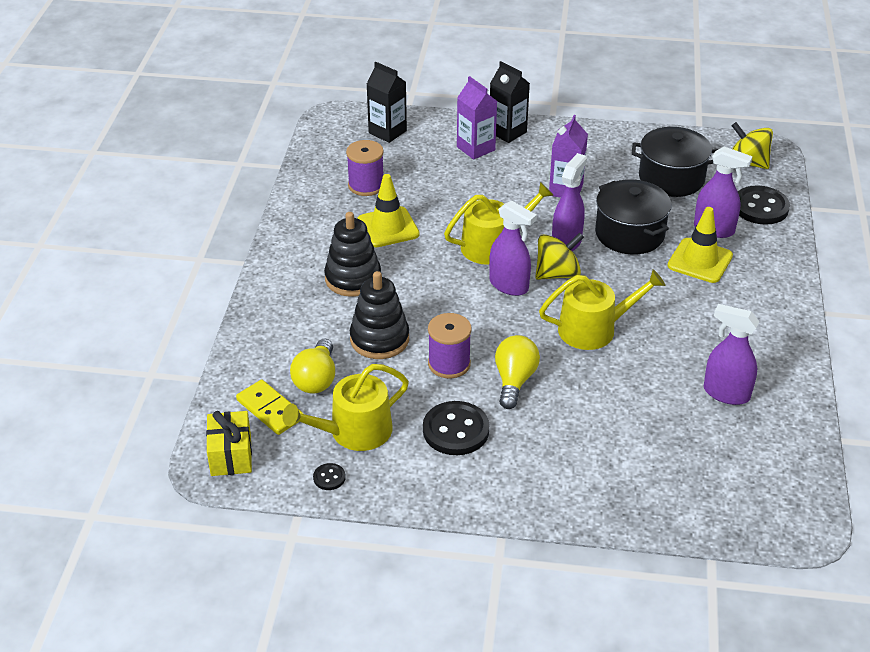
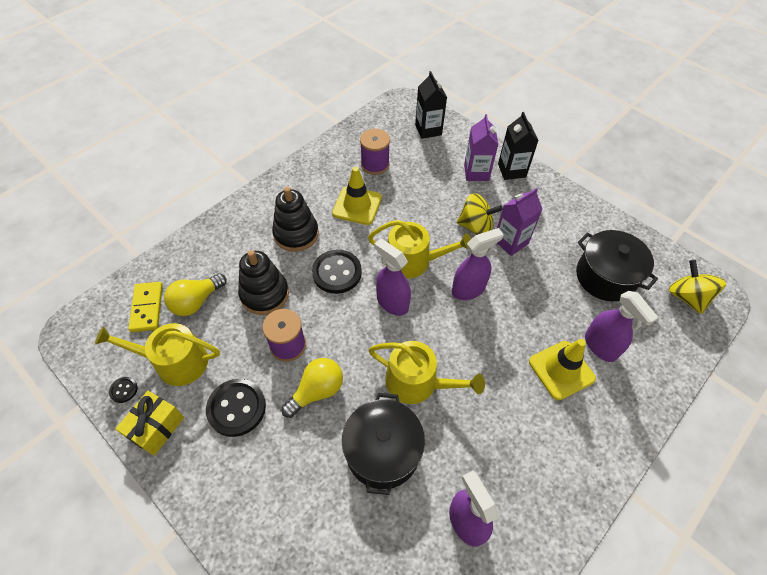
camera: 35 degrees right, 15 degrees up
(231, 455) = (91, 329): yellow gift -> yellow gift (156, 428)
(509, 285) = (392, 302): purple spray bottle -> purple spray bottle turned 150 degrees clockwise
(557, 274) = (436, 313): yellow spinning top -> yellow spinning top (475, 227)
(629, 234) = (525, 309): black pot -> black pot (382, 451)
(760, 207) = (661, 348): black button -> black button (337, 272)

